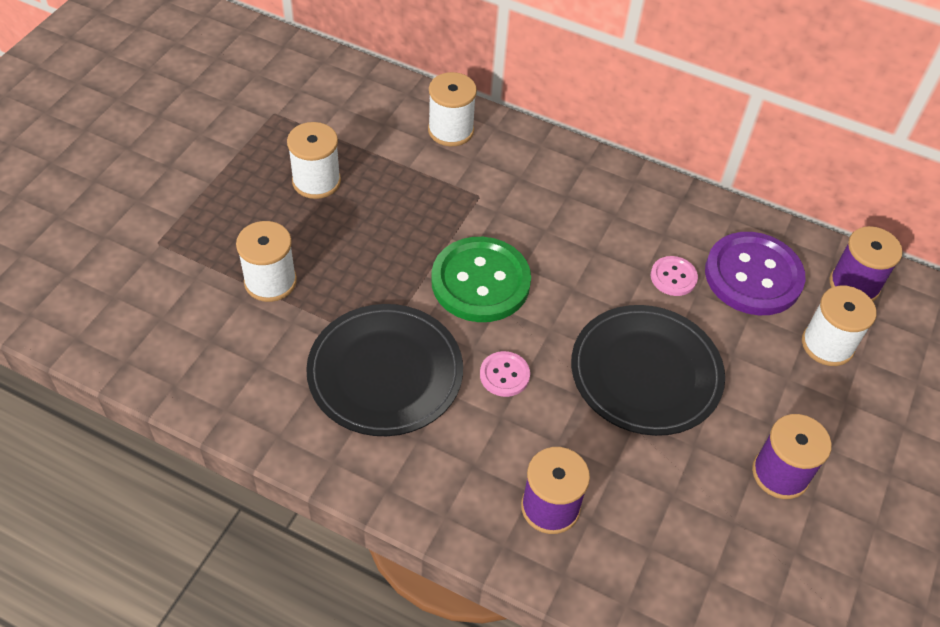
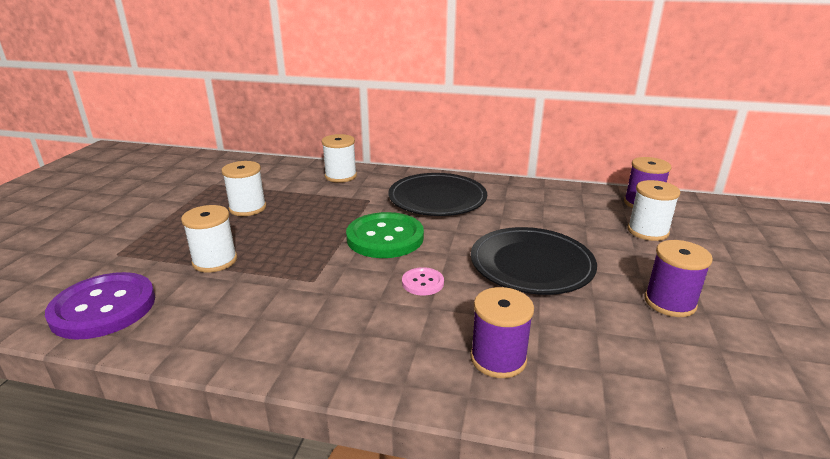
camera: 10 degrees left, 25 degrees down
(385, 373) = (322, 297): black plate -> black plate (437, 198)
(673, 277) = (522, 216): pink button -> none
(753, 276) = (575, 208): purple button -> purple button (103, 308)

